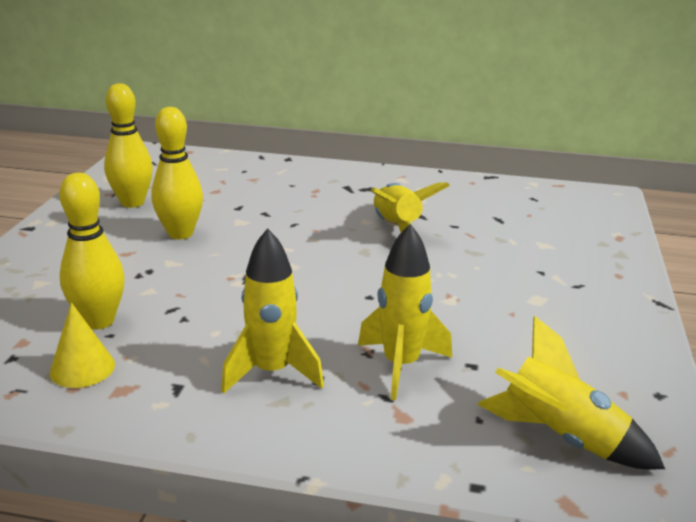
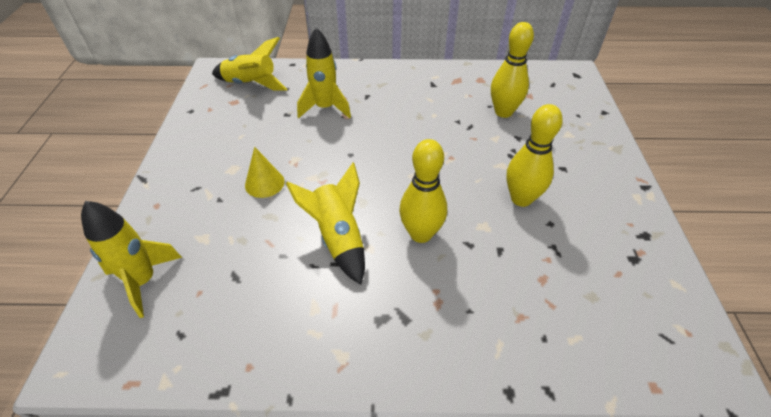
camera: 170 degrees right, 20 degrees up
(82, 368) = (485, 86): yellow cone -> yellow cone (264, 183)
(132, 203) = (602, 238): yellow bowling pin -> yellow bowling pin (421, 234)
(272, 372) = (391, 96): yellow rocket -> yellow rocket (143, 281)

